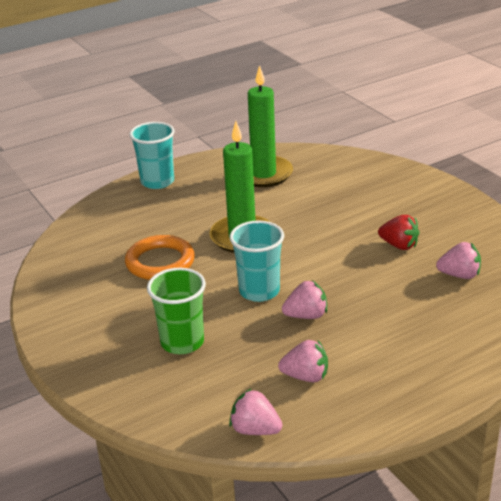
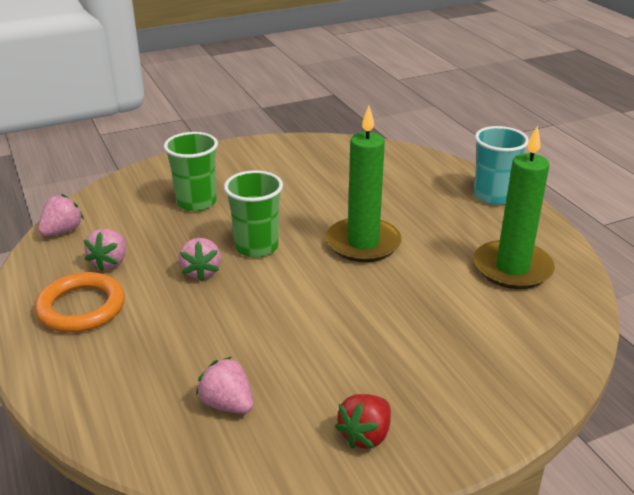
camera: 95 degrees right, 0 degrees up
(160, 262) = (328, 195): orange ring -> orange ring (81, 307)
(259, 291) = (256, 247): turquoise cup -> green cup
(399, 245) = (314, 360): red strawberry -> red strawberry (365, 435)
(459, 275) = (227, 404): pink strawberry -> pink strawberry turned 120 degrees clockwise

